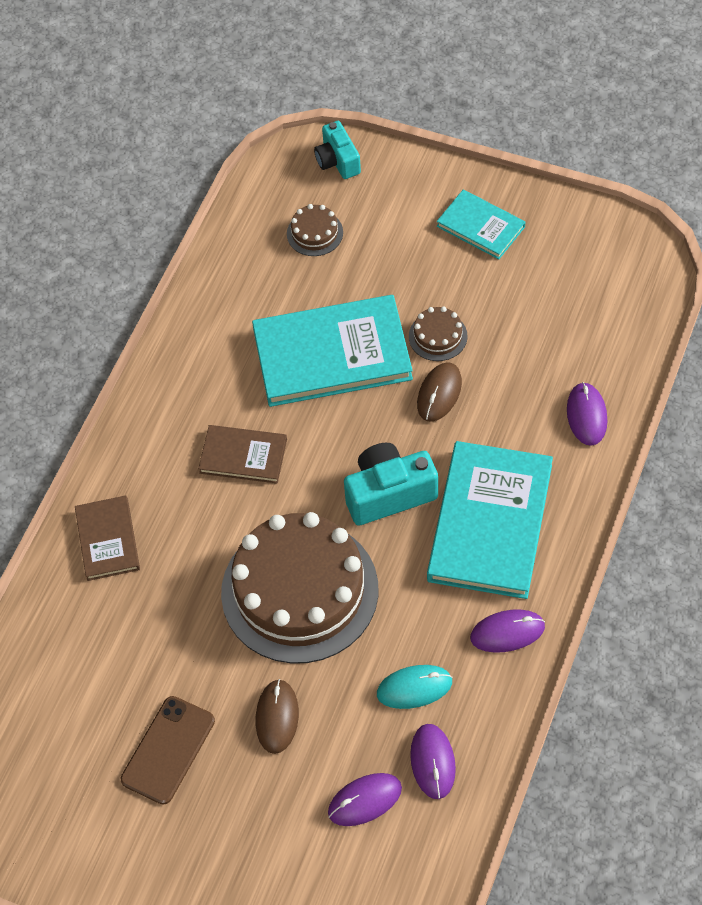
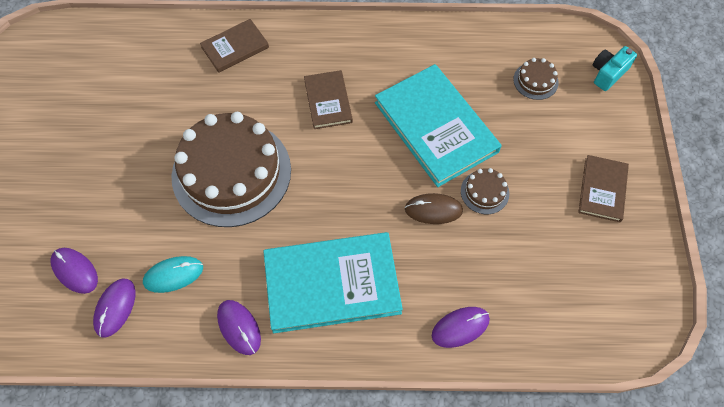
camera: 65 degrees right, 5 degrees up
(168, 750) = (88, 135): brown phone -> none
(277, 717) = (128, 192): brown mouse -> none
(389, 494) = (331, 204): turquoise camera -> none
(414, 688) = (173, 275): turquoise mouse -> turquoise mouse turned 75 degrees counterclockwise
(432, 762) = (115, 308): purple mouse -> purple mouse turned 45 degrees counterclockwise
(480, 226) = (602, 189): turquoise book -> brown book

